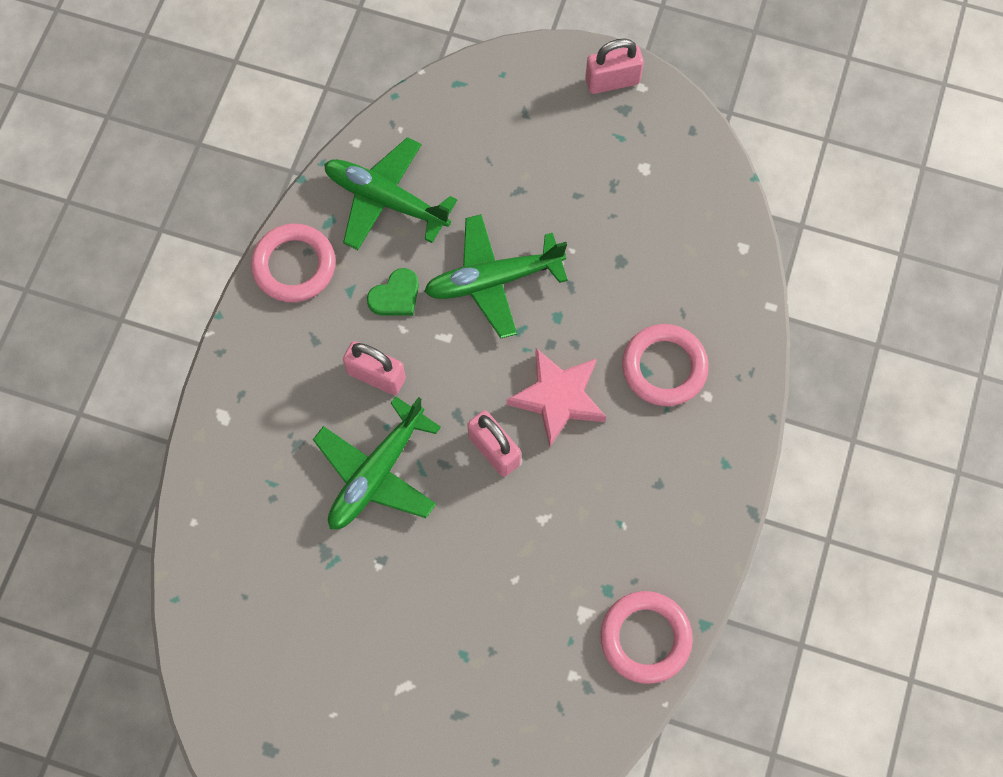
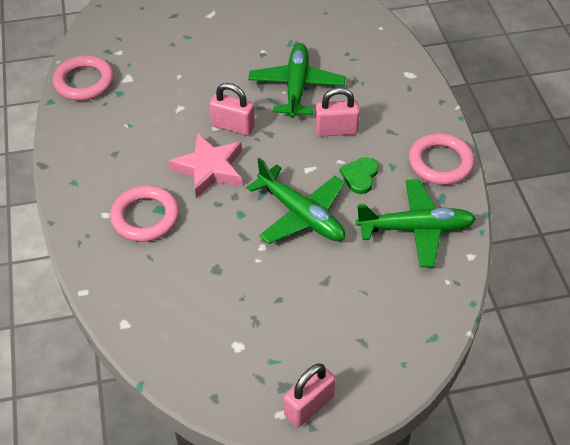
camera: 150 degrees right, 20 degrees down
(493, 280) = (301, 215): green plane -> green plane turned 90 degrees clockwise

